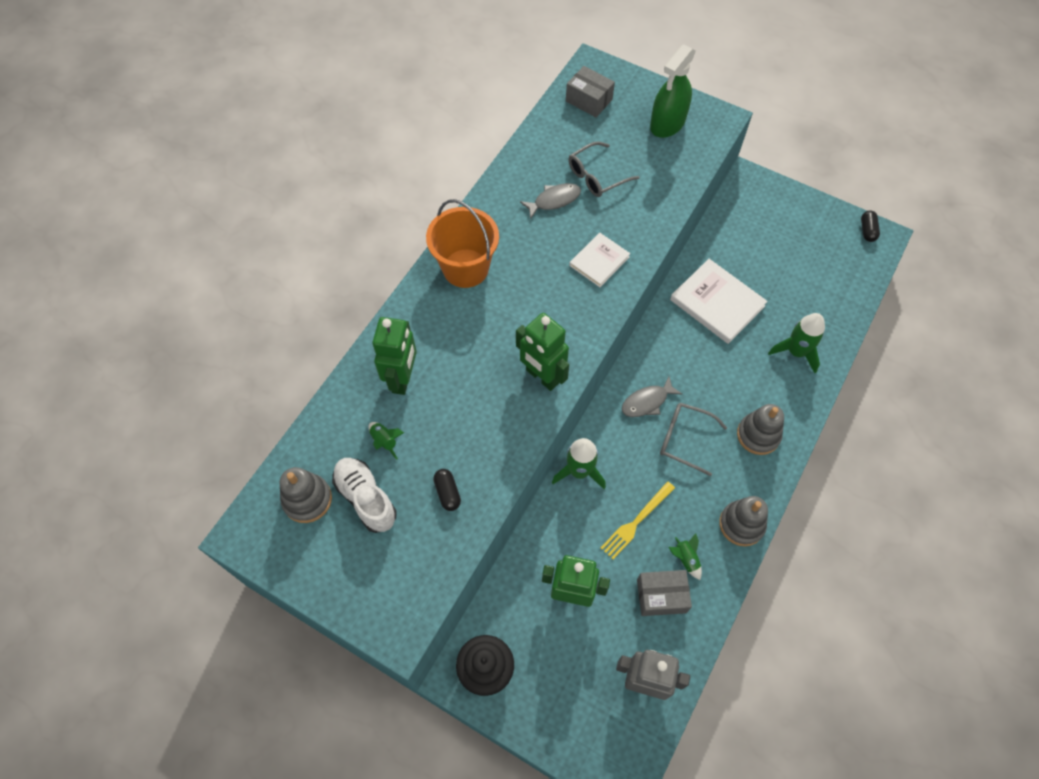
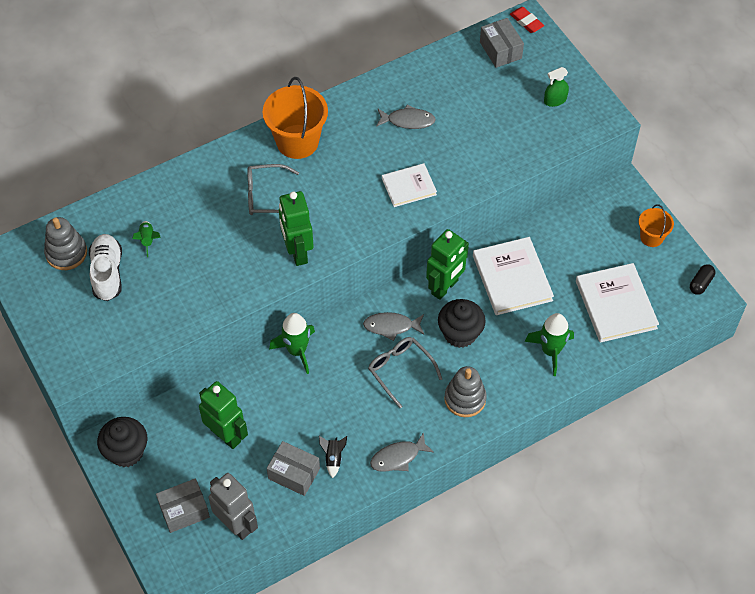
camera: 30 degrees right, 5 degrees down
(403, 379) = (191, 202): green robot -> green robot (445, 287)
(447, 493) = (168, 299): black capsule -> none
(585, 698) = (184, 510): none -> grey box
(592, 66) = (526, 22): none -> red eraser
(597, 176) = (459, 117): grey glasses -> grey glasses (266, 196)
(636, 521) = (315, 410): yellow fork -> none
(667, 123) = (555, 100): green spray bottle -> green spray bottle, size x0.52
(685, 559) = (333, 458): green rocket -> black rocket
(710, 376) = (460, 333): none -> black cupcake
(741, 524) = (398, 457): grey stacking toy -> grey fish
(801, 210) = (651, 237): none -> orange bucket
(816, 283) = (615, 305): none -> white book

